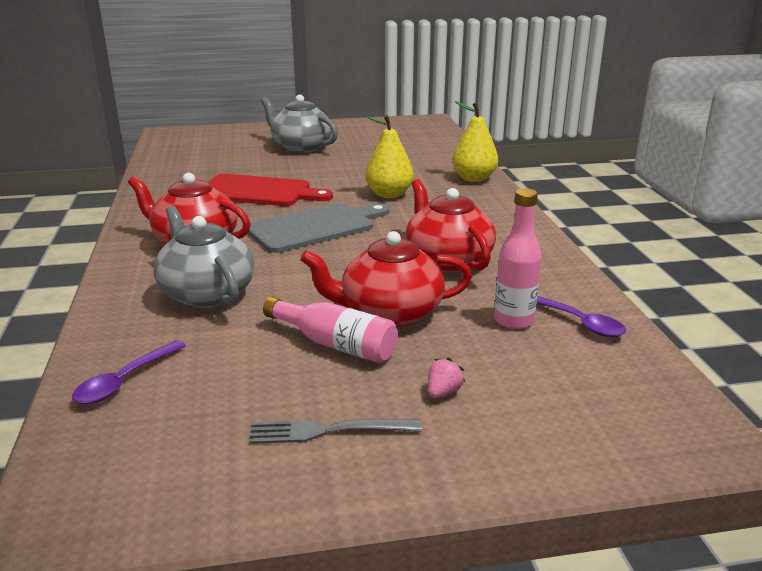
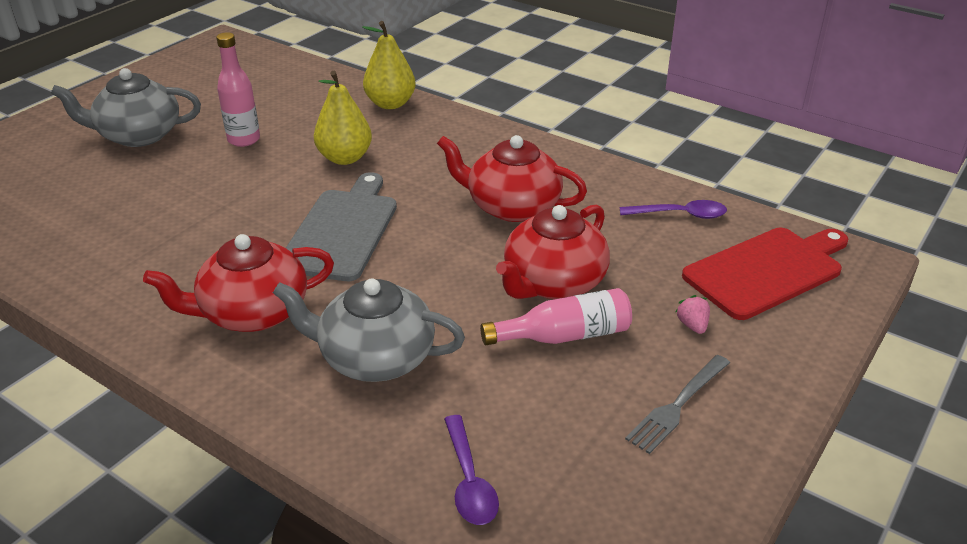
camera: 45 degrees left, 10 degrees up
(259, 191) = (203, 216): red cutting board -> red cutting board (767, 270)
(513, 320) = (641, 237): pink bottle -> pink bottle (244, 140)

